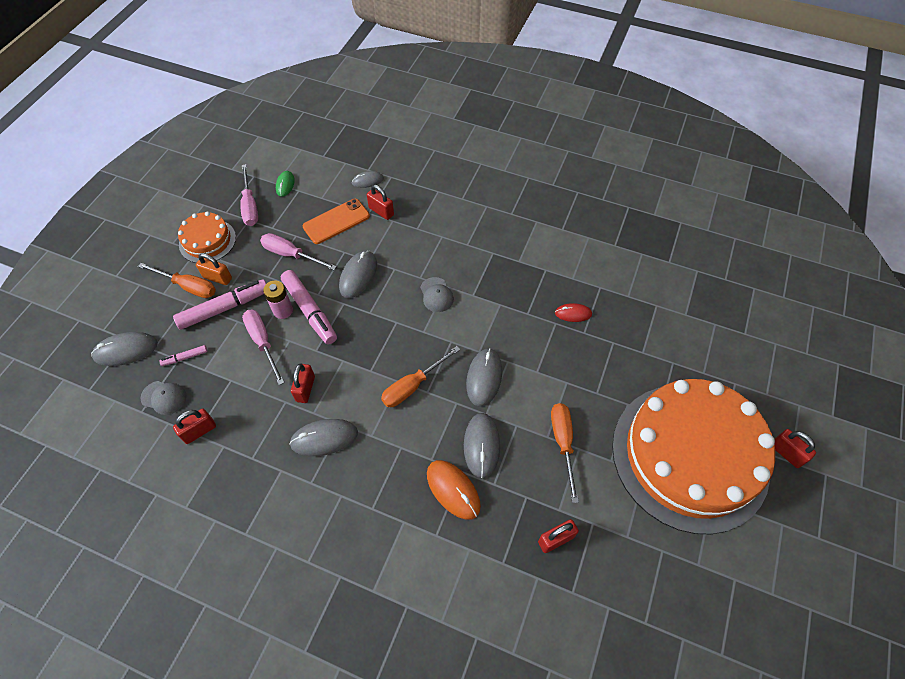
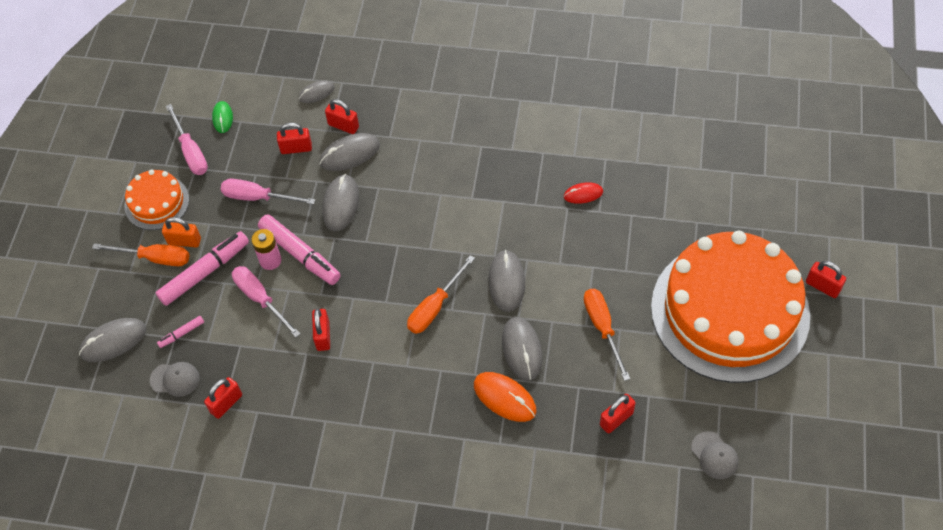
camera: 10 degrees left, 0 degrees up
(324, 438) = (359, 380): grey mouse -> grey mouse (349, 154)
(336, 221) = (296, 148): orange phone -> red padlock
(436, 295) = (432, 206): grey cap -> grey cap (714, 455)

